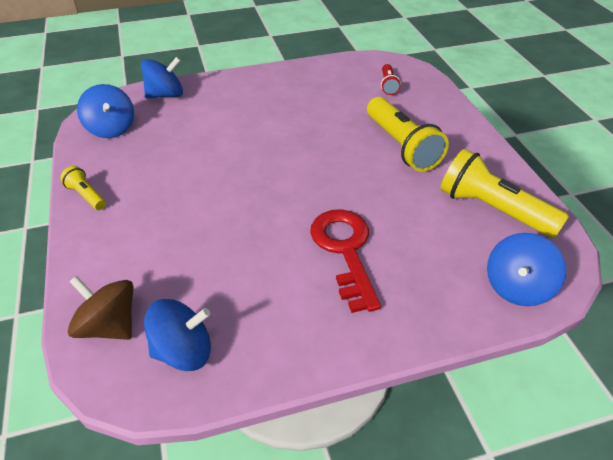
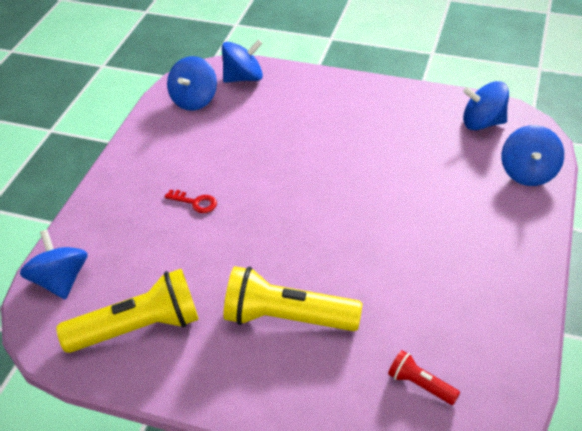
camera: 125 degrees right, 0 degrees up
(86, 196) = (386, 91): yellow flashlight -> none
(109, 325) = (243, 78): brown spinning top -> blue spinning top
(345, 251) = (195, 202): red key -> red key, size x0.45

